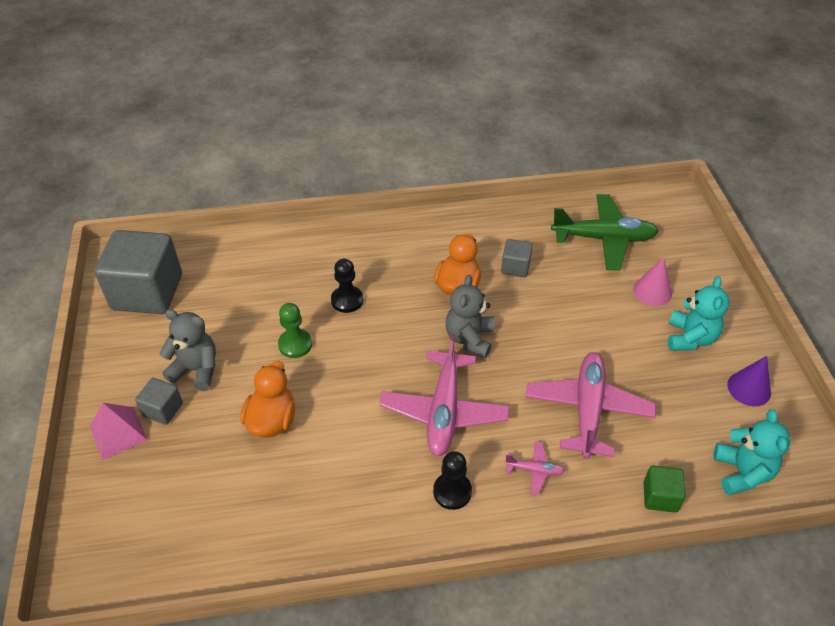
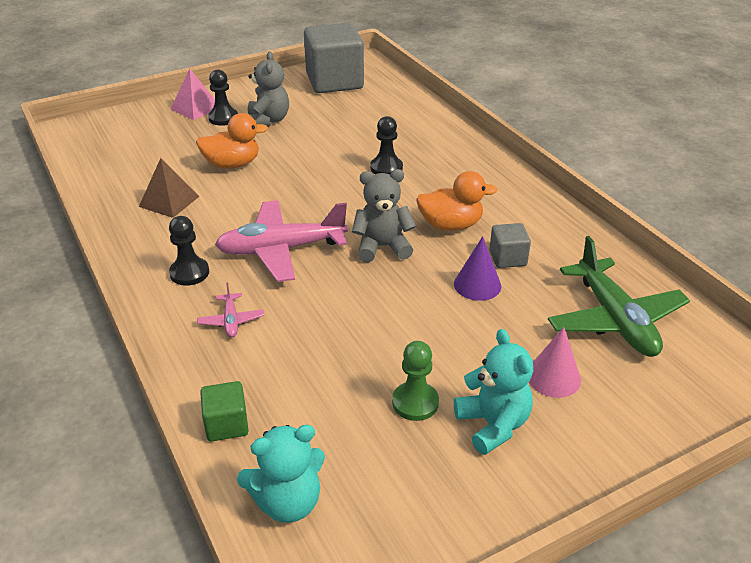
camera: 70 degrees right, 10 degrees down
(163, 409) = (223, 118): grey cube -> black pawn
(295, 344) = (318, 155): green pawn -> green pawn (415, 403)
(316, 491) = (169, 201): none -> brown pyramid
(588, 410) = (327, 347): pink plane -> none
(690, 338) = (493, 425): turquoise teddy bear -> turquoise teddy bear turned 105 degrees counterclockwise
(749, 388) = (436, 498): purple cone -> purple cone (477, 285)

